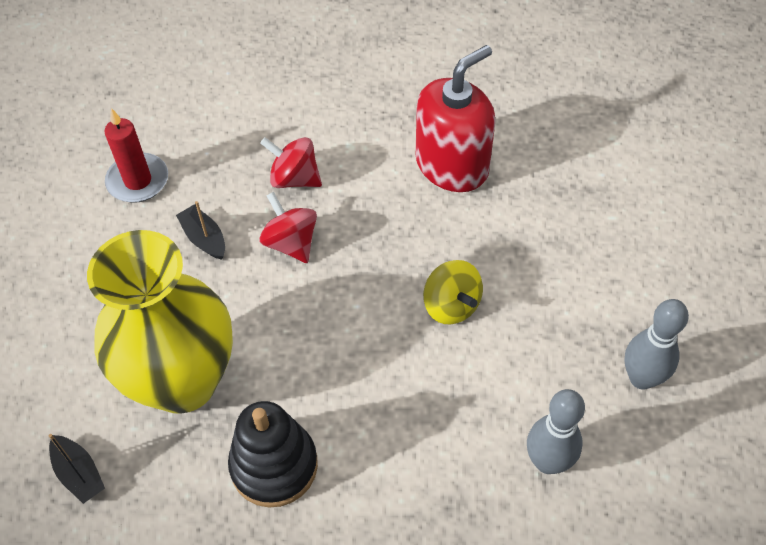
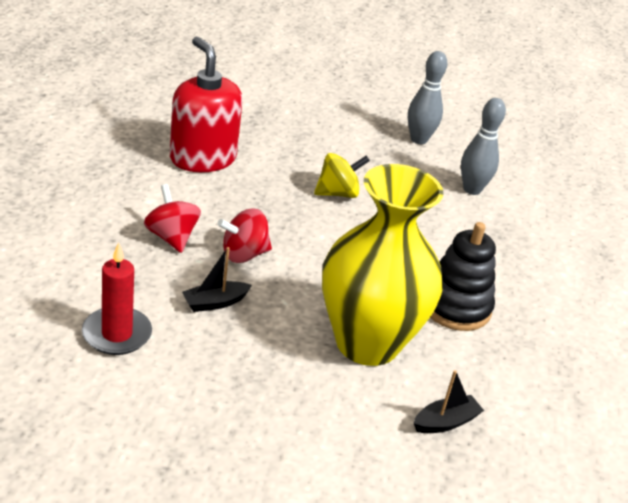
camera: 85 degrees left, 20 degrees down
(294, 178) = (171, 237): red spinning top -> red spinning top turned 120 degrees clockwise

